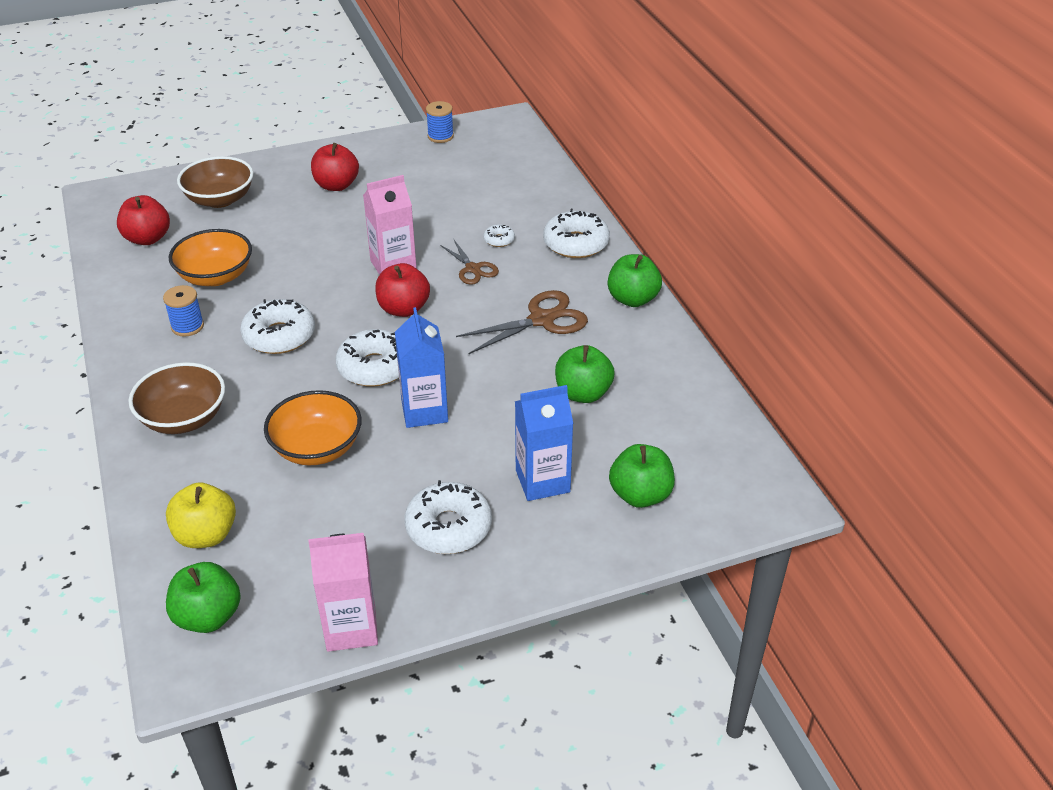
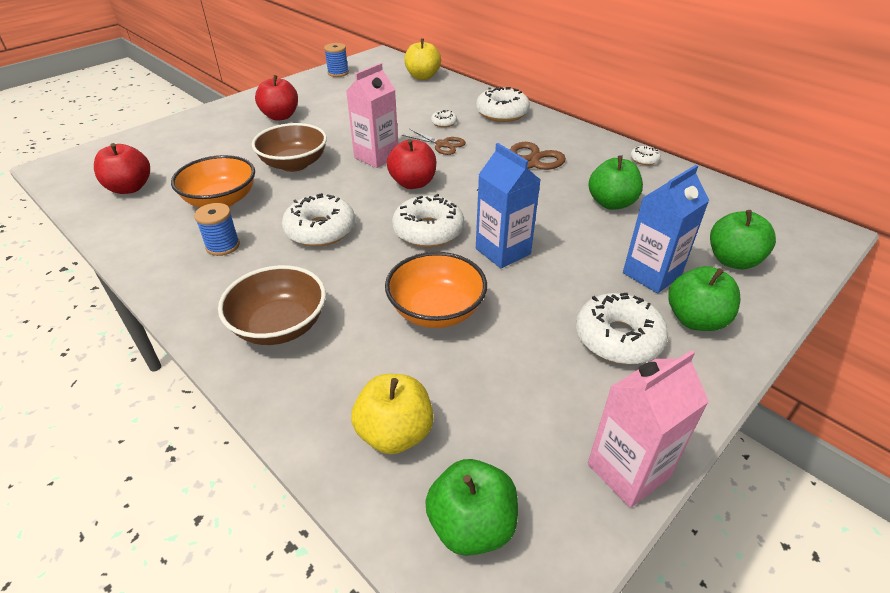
camera: 25 degrees left, 0 degrees up
(220, 199) = (182, 145): brown bowl -> brown bowl (294, 164)
(531, 166) = (422, 77): none -> yellow apple
(632, 299) = (578, 136): green apple -> green apple (695, 320)
(676, 352) = (644, 159): none -> white donut

